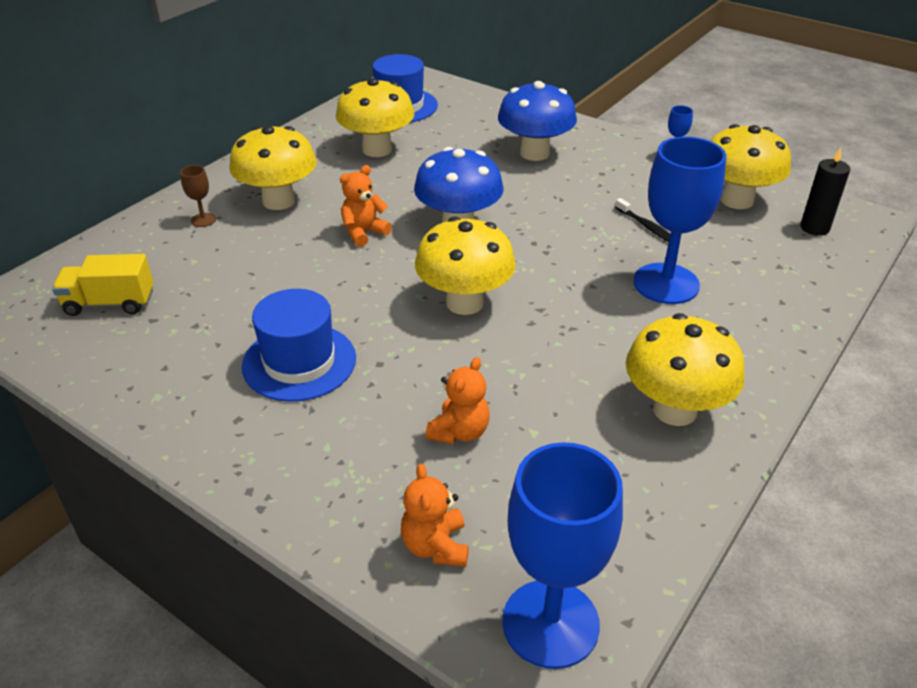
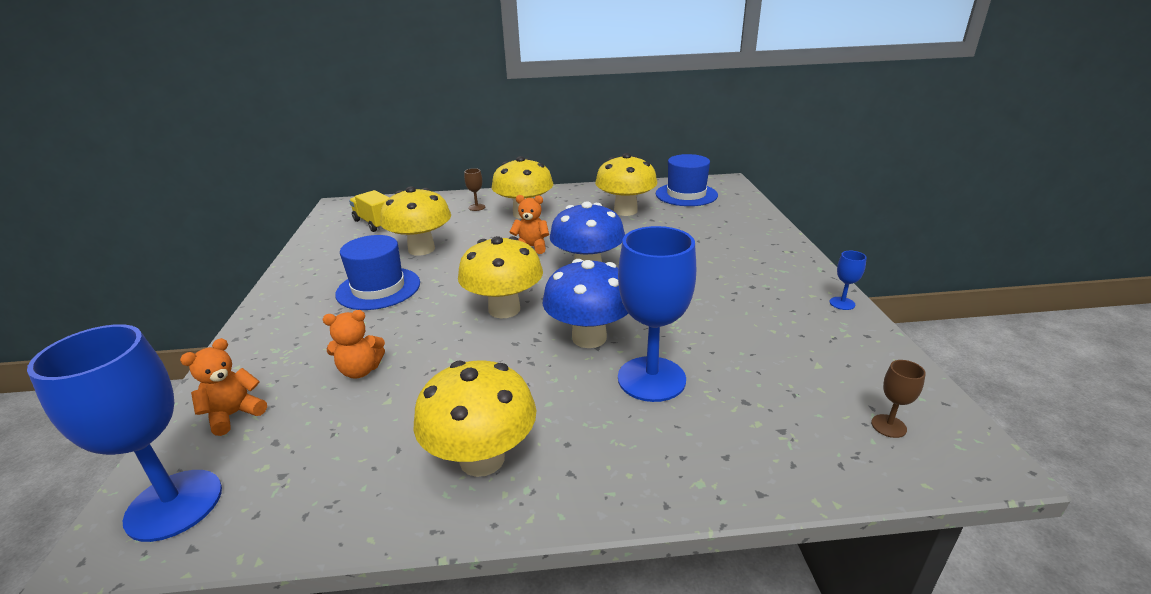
camera: 50 degrees right, 10 degrees down
(534, 153) = (724, 253): blue mushroom -> blue mushroom (589, 338)
(647, 227) = (716, 336): black toothbrush -> none
(737, 200) = (842, 361): yellow mushroom -> yellow mushroom (421, 249)
(814, 228) = (888, 426): black candle -> brown goblet

